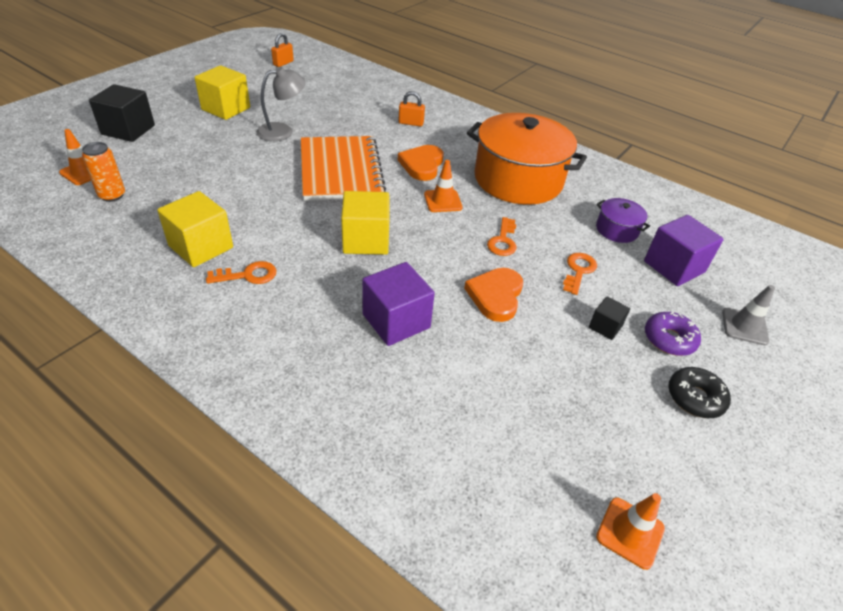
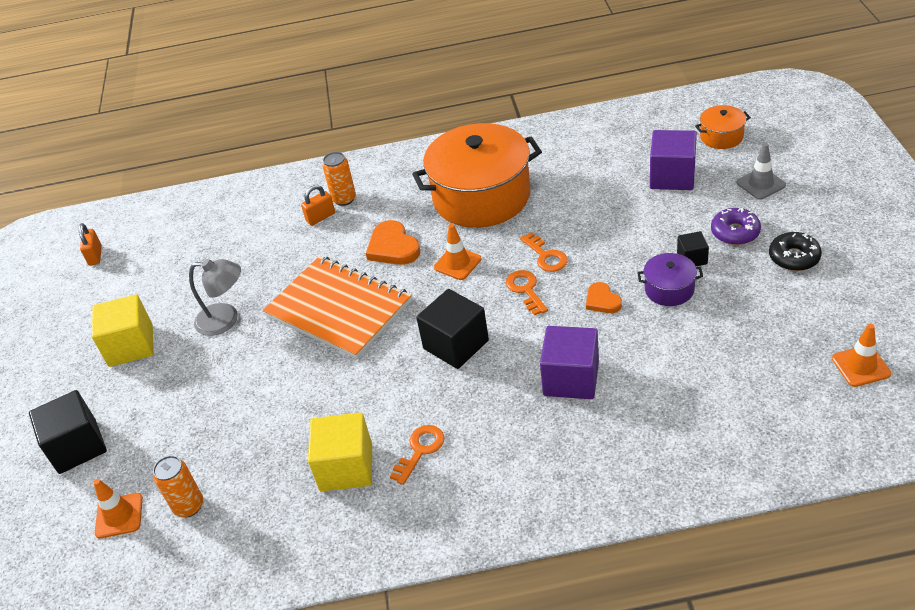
camera: 35 degrees left, 0 degrees up
(282, 131) = (226, 320): grey lamp -> grey lamp turned 75 degrees clockwise
(366, 240) = (456, 345): yellow cube -> black cube
(438, 124) = (344, 199): none -> orange can
(495, 296) = (602, 301): orange heart -> orange heart, size x0.61
(578, 271) = (623, 233): orange key -> orange key (525, 290)
(617, 230) = (602, 179): purple pot -> purple pot (669, 289)
(757, 273) = (721, 137): none -> orange pot

